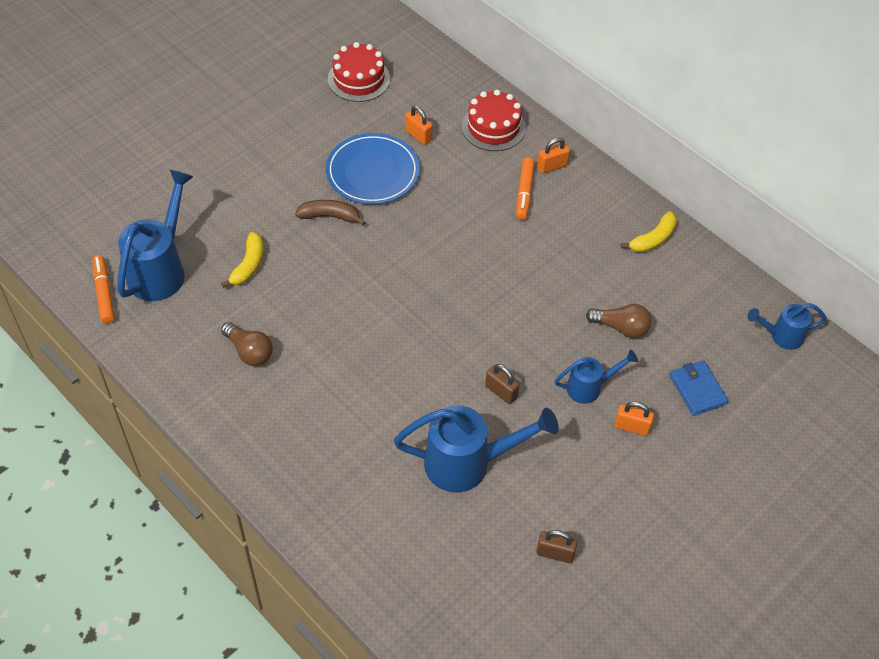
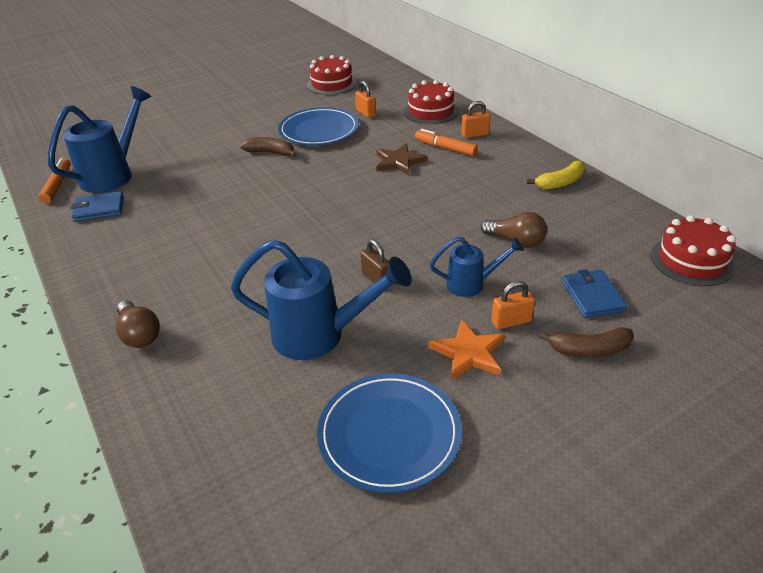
camera: 15 degrees right, 15 degrees down
(174, 326) = (99, 209): none -> blue wallet
(248, 265) = (186, 177): yellow banana -> none
(249, 351) = (152, 230): brown light bulb -> brown light bulb (139, 334)
(479, 220) = (399, 162): none -> brown star
(524, 193) = (445, 148): orange marker -> orange marker turned 105 degrees clockwise
(555, 553) = (389, 434): brown padlock -> blue plate
(601, 465) = (468, 353): none -> orange star
(632, 427) = (511, 321): orange padlock -> orange padlock turned 45 degrees counterclockwise
(700, 449) = (589, 350): none -> brown banana
(781, 336) = (691, 260): blue watering can -> red cake

